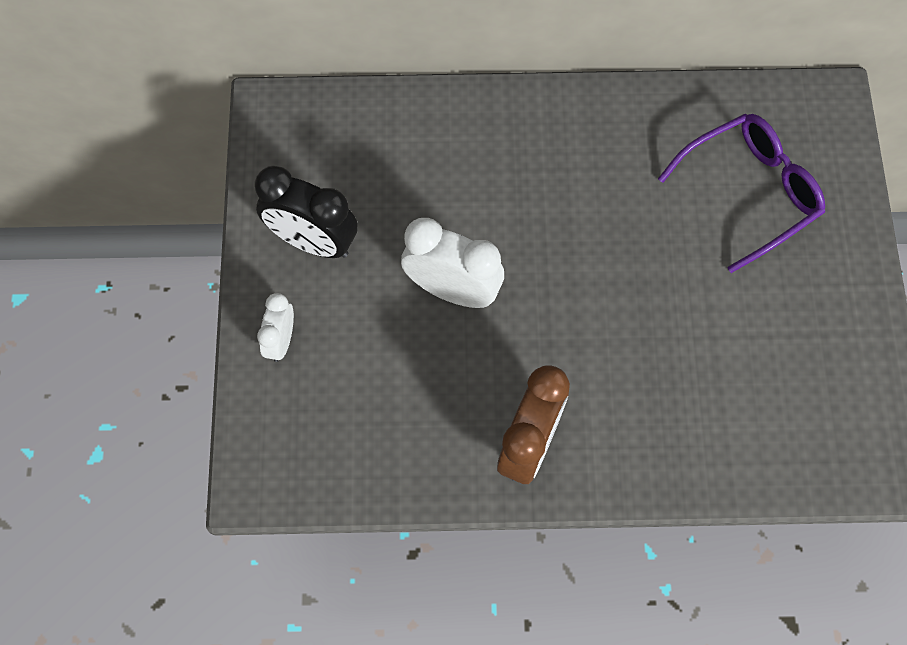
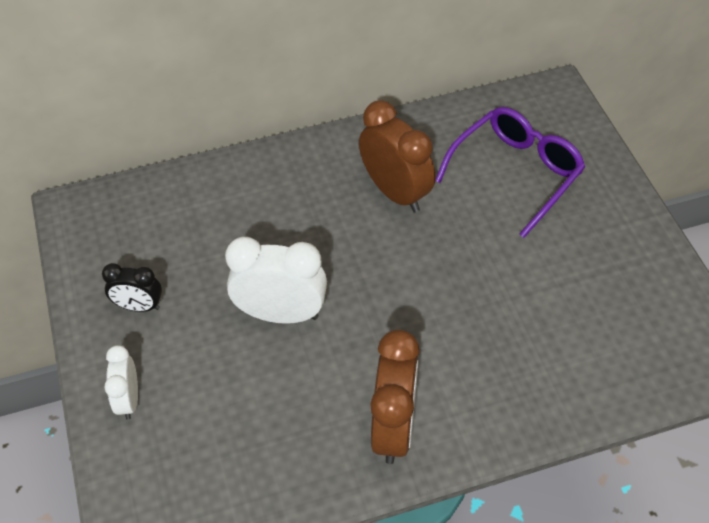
camera: 15 degrees left, 15 degrees down
(313, 242) = (139, 306): black clock -> black clock, size x0.58
(612, 180) = (395, 192): none -> brown clock

